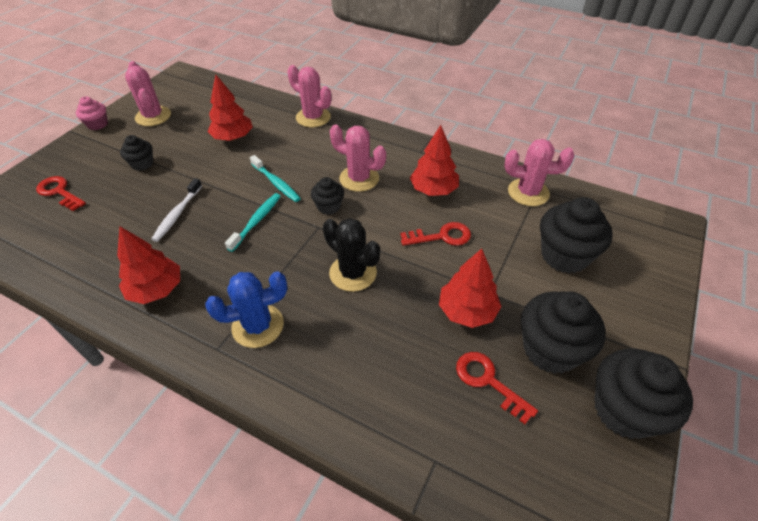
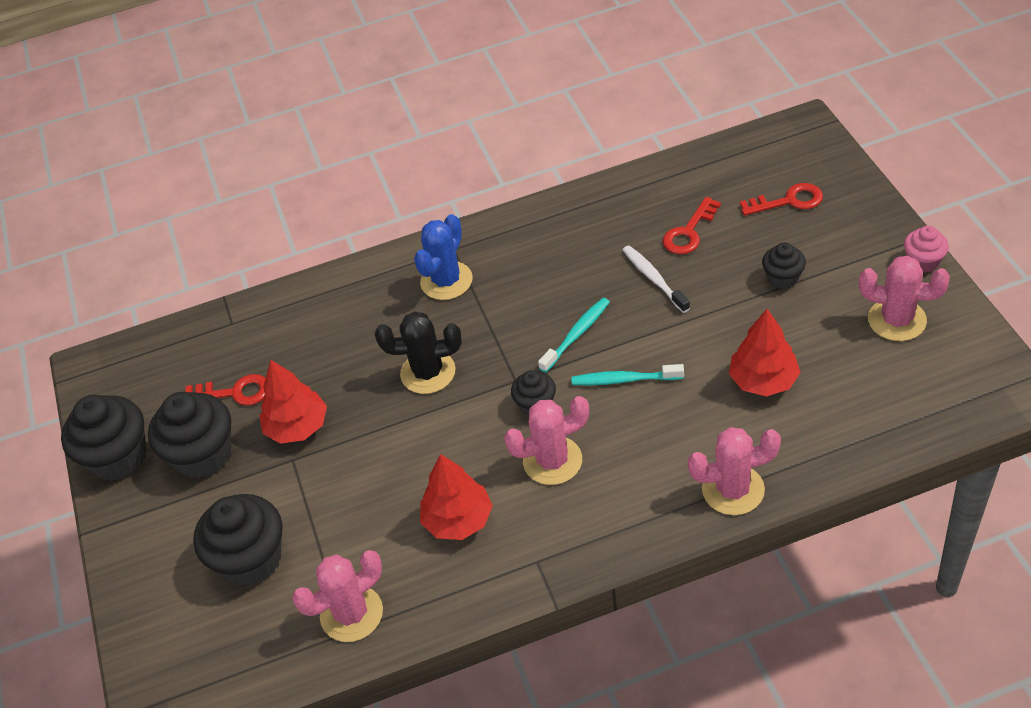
camera: 140 degrees right, 0 degrees up
(156, 289) = (559, 233): red tree -> none
(256, 221) = (576, 335): turquoise toothbrush -> turquoise toothbrush turned 120 degrees counterclockwise
(442, 236) = (389, 474): red key -> red key (689, 232)

